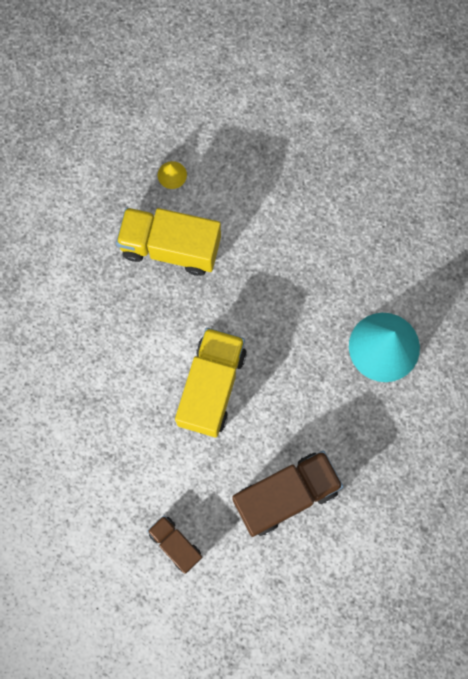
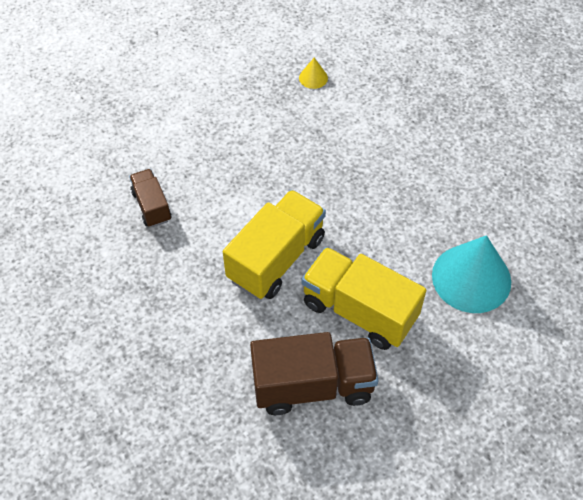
camera: 20 degrees right, 20 degrees down
(170, 247) = (287, 132): yellow truck -> yellow truck (359, 310)
(175, 544) = (173, 394): brown truck -> brown truck (151, 206)

